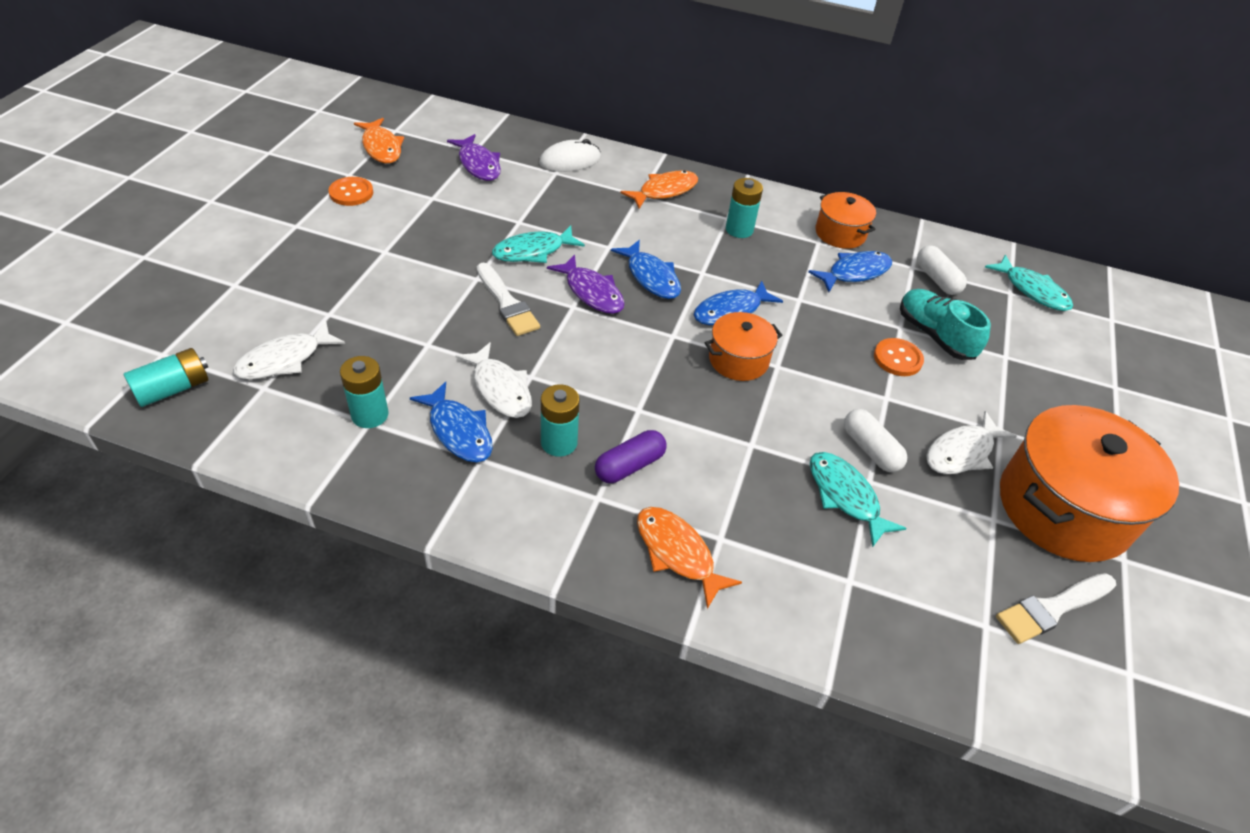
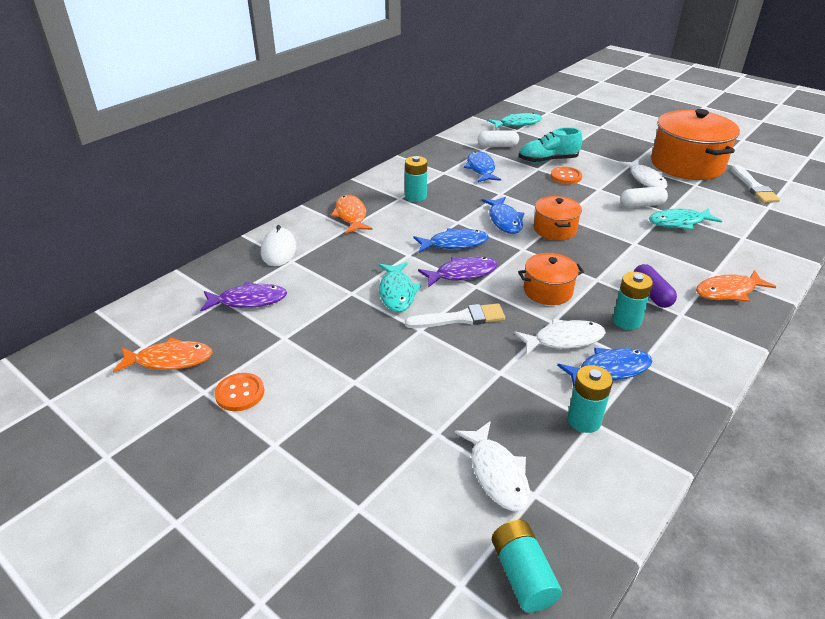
camera: 65 degrees left, 10 degrees down
(840, 233) = (438, 163): orange pot -> orange pot (548, 291)

